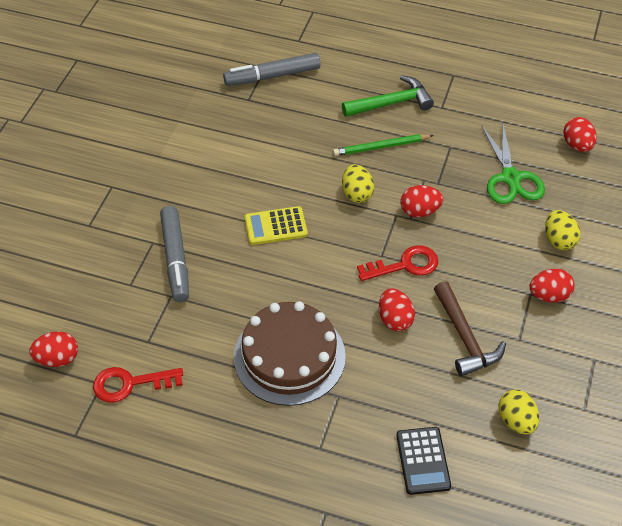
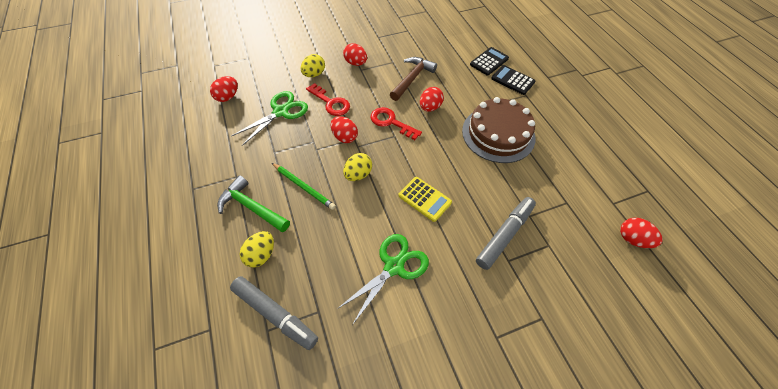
camera: 130 degrees left, 5 degrees up
(130, 384) = (596, 189): red key -> red key (331, 103)
(234, 162) = (394, 266): none -> green scissors
(359, 457) = (512, 80): none -> black calculator
(516, 421) = (436, 45): yellow egg -> yellow egg (261, 255)

